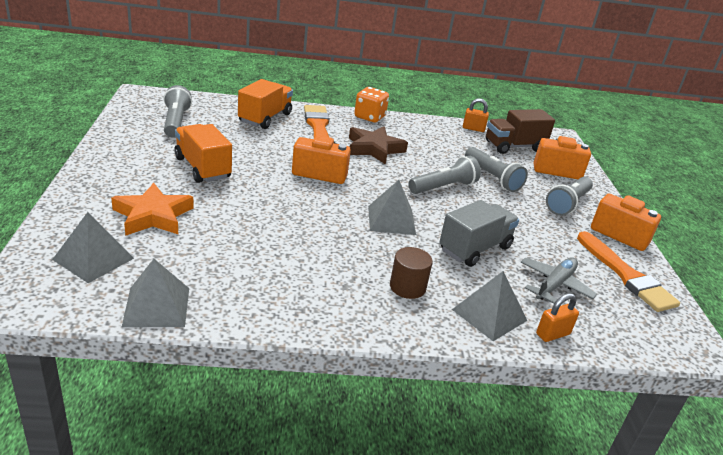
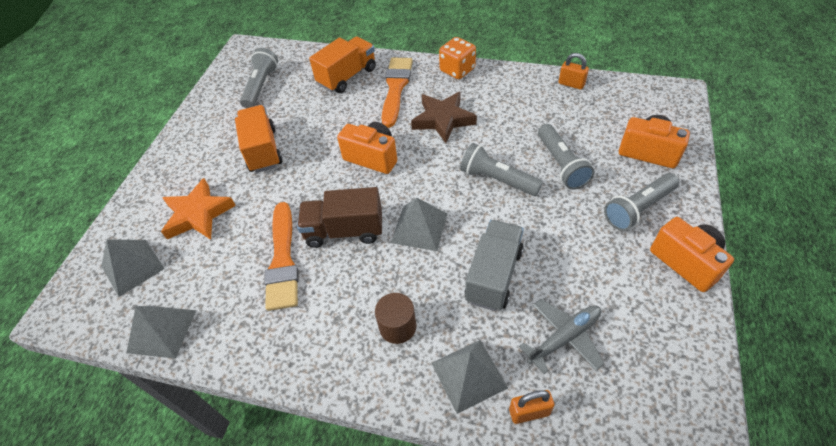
camera: 25 degrees right, 20 degrees up
(444, 187) = (497, 179): grey flashlight -> grey flashlight turned 135 degrees counterclockwise
(475, 249) = (493, 275): grey truck -> grey truck turned 45 degrees counterclockwise
(514, 146) = (610, 112): brown truck -> brown truck (344, 231)
(626, 275) = (663, 330): orange brush -> orange brush (283, 260)

